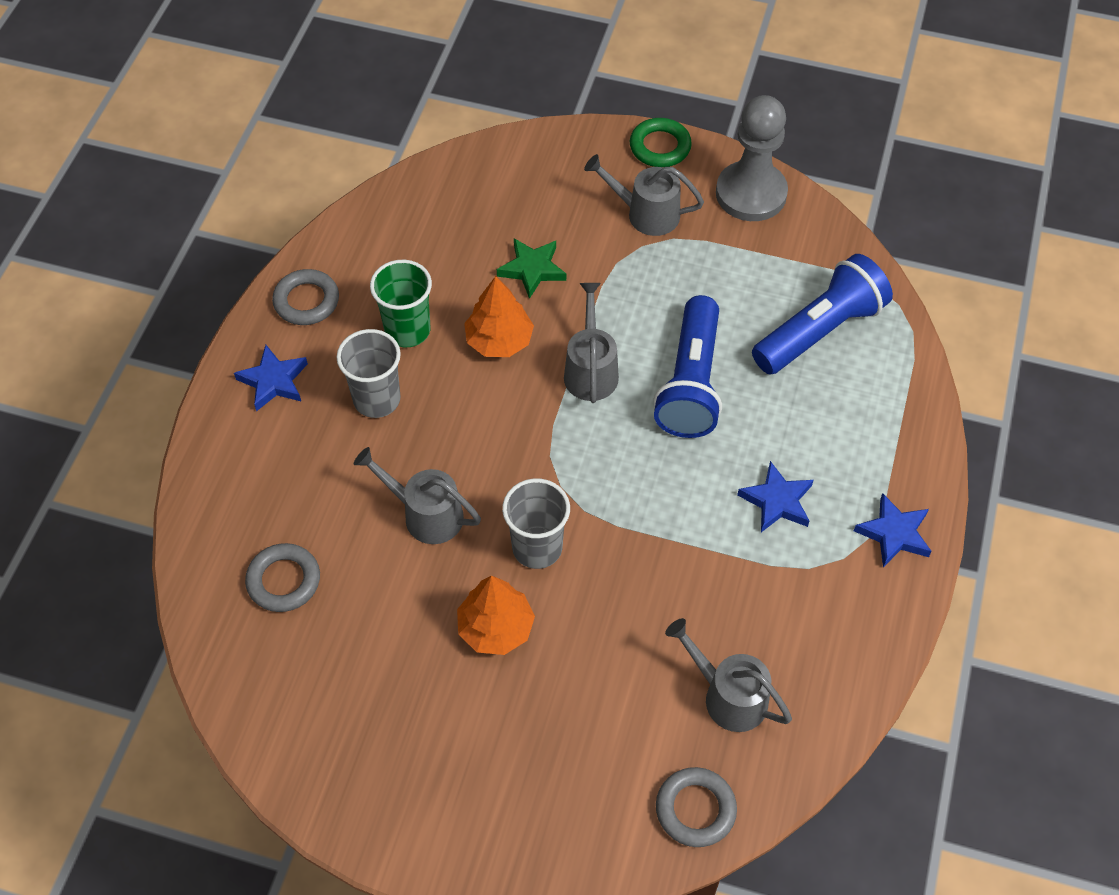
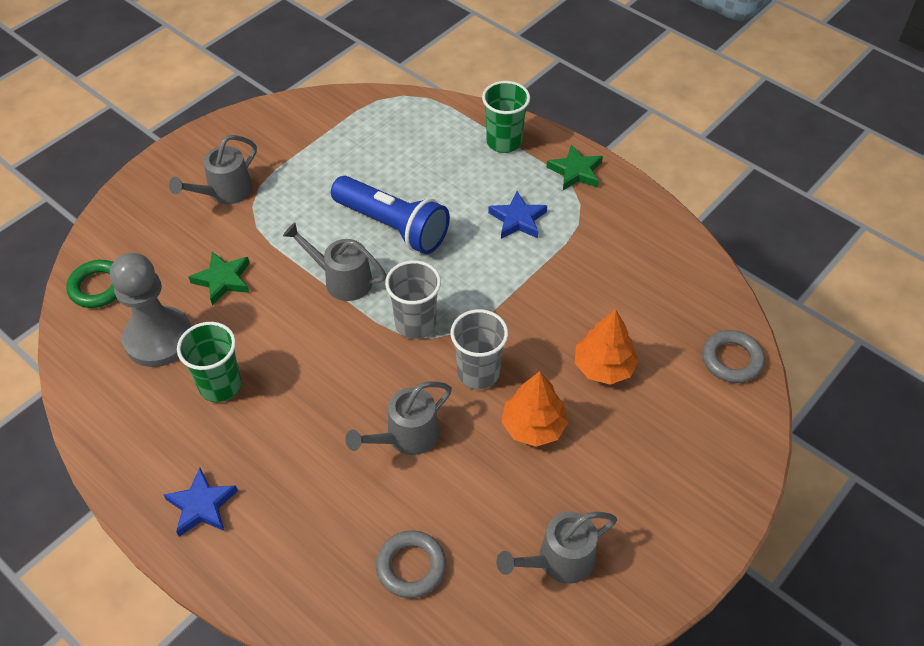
camera: 65 degrees left, 5 degrees down
(306, 301) = (134, 450): grey ring -> none
(377, 399) = (274, 432): grey cup -> grey cup (415, 324)
(499, 340) = (275, 327): orange tree -> orange tree (604, 367)
(660, 147) = (170, 160): green ring -> green ring (98, 287)
(727, 695) = (654, 307): grey watering can -> grey watering can (558, 561)
(751, 194) = (254, 128): grey pawn -> grey pawn (159, 338)
(819, 331) = (396, 142): blue flashlight -> none
(892, 438) = (504, 142): none -> green cup
(894, 533) = (575, 171): blue star -> green star

